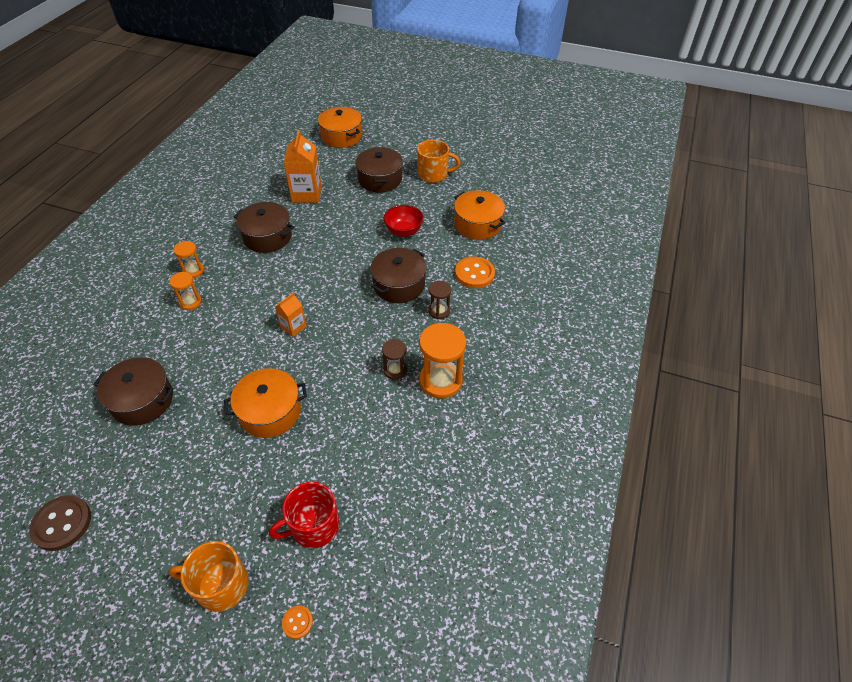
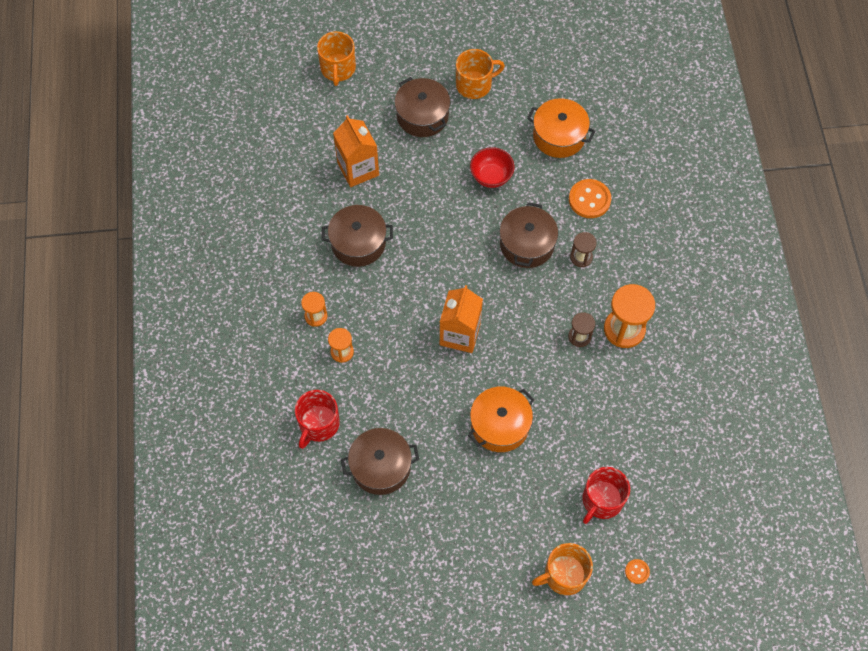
camera: 25 degrees left, 15 degrees up
(62, 523) = (405, 593): brown button -> none
(125, 346) = (318, 424): none -> red mug
(293, 327) = (460, 334): orange carton -> orange carton, size x1.79
(341, 136) = (338, 69): orange pot -> orange mug

